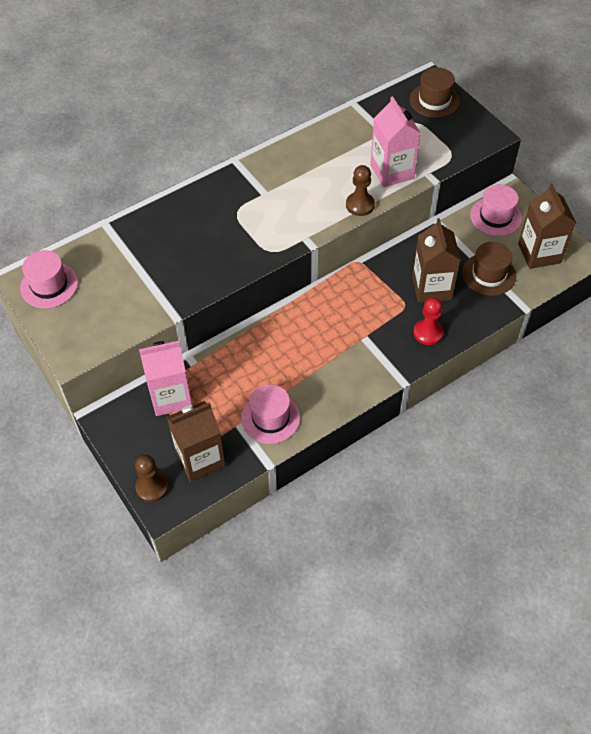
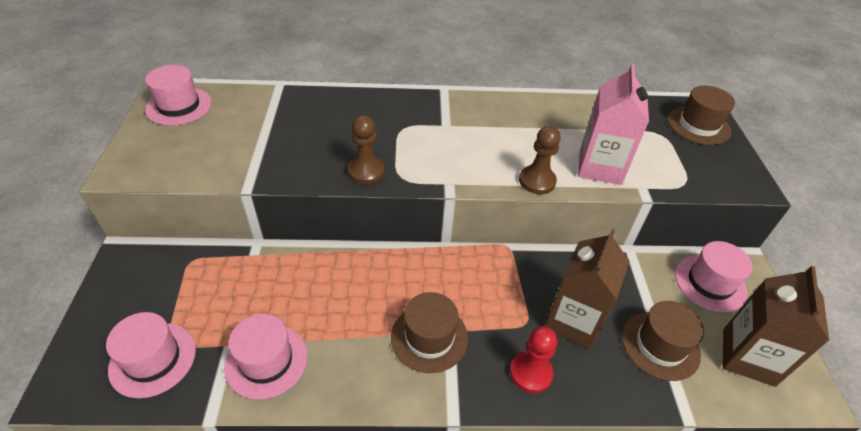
camera: 30 degrees right, 10 degrees down
(152, 487) = (77, 358): brown pawn -> brown pawn (366, 171)
(171, 396) = (199, 273): pink carton -> none
(200, 459) = (153, 359): brown carton -> pink hat
(355, 347) = (429, 337): none -> brown hat

